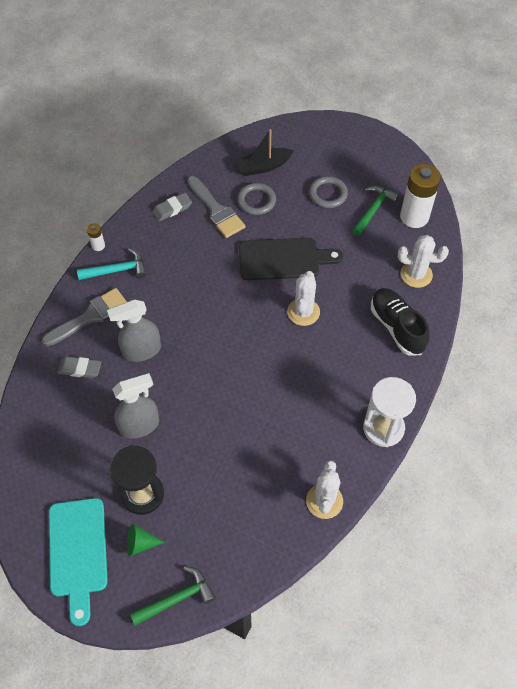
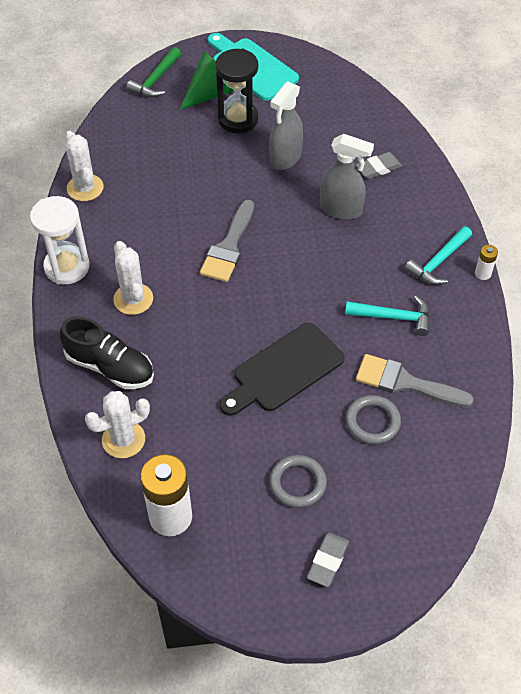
camera: 145 degrees right, 5 degrees down
(91, 316) = (416, 210): grey brush -> grey brush (228, 247)
(140, 543) = (211, 93): green cone -> green cone, size x1.76
(141, 351) = (341, 209): grey spray bottle -> grey spray bottle turned 75 degrees clockwise
(172, 209) = (453, 355): grey eraser -> grey eraser (327, 561)
(184, 252) = (393, 317): none -> turquoise hammer
(263, 166) = (405, 473): black boat -> none
(303, 312) = (219, 327): white cactus -> white cactus (133, 299)
(373, 210) = (227, 495): green hammer -> none

